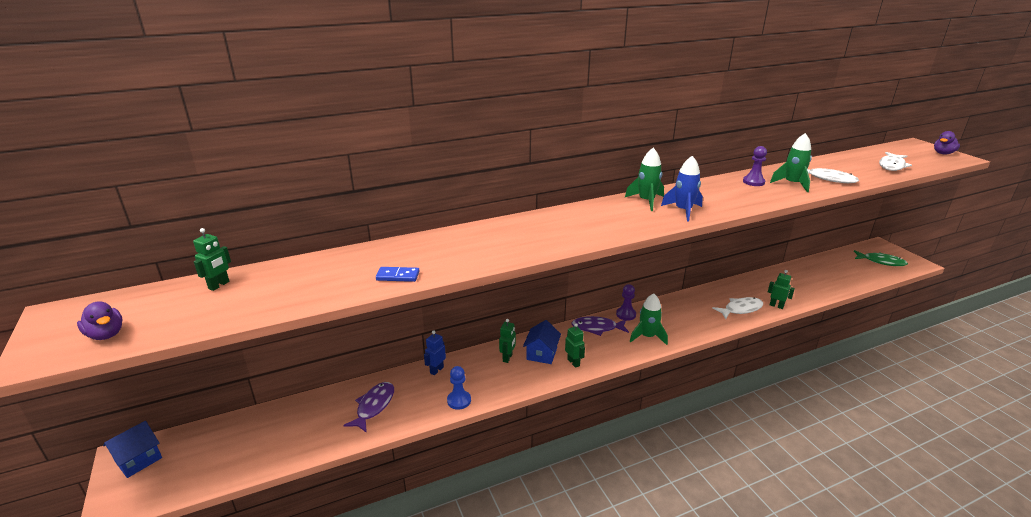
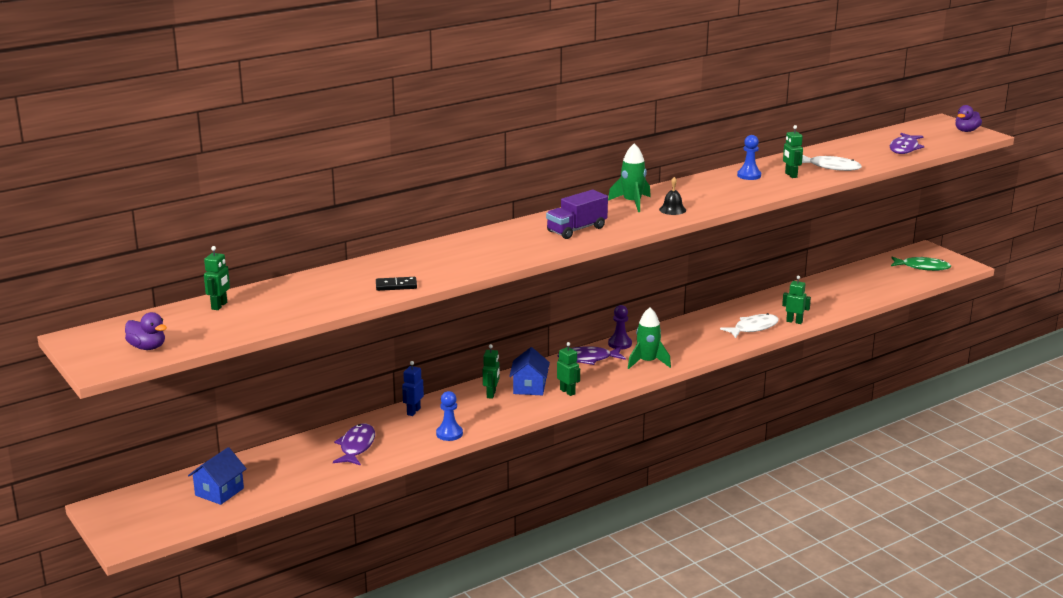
camera: 10 degrees left, 5 degrees down
(138, 459) = (121, 509): blue house -> blue house (219, 492)
(398, 276) = (396, 286): blue domino -> black domino
(590, 225) = (576, 229): none -> purple truck
(683, 211) = (672, 209): blue rocket -> black bell
(753, 182) = (749, 175): purple pawn -> blue pawn
(792, 184) = (791, 175): green rocket -> green robot
(891, 166) = (904, 148): white fish -> purple fish

